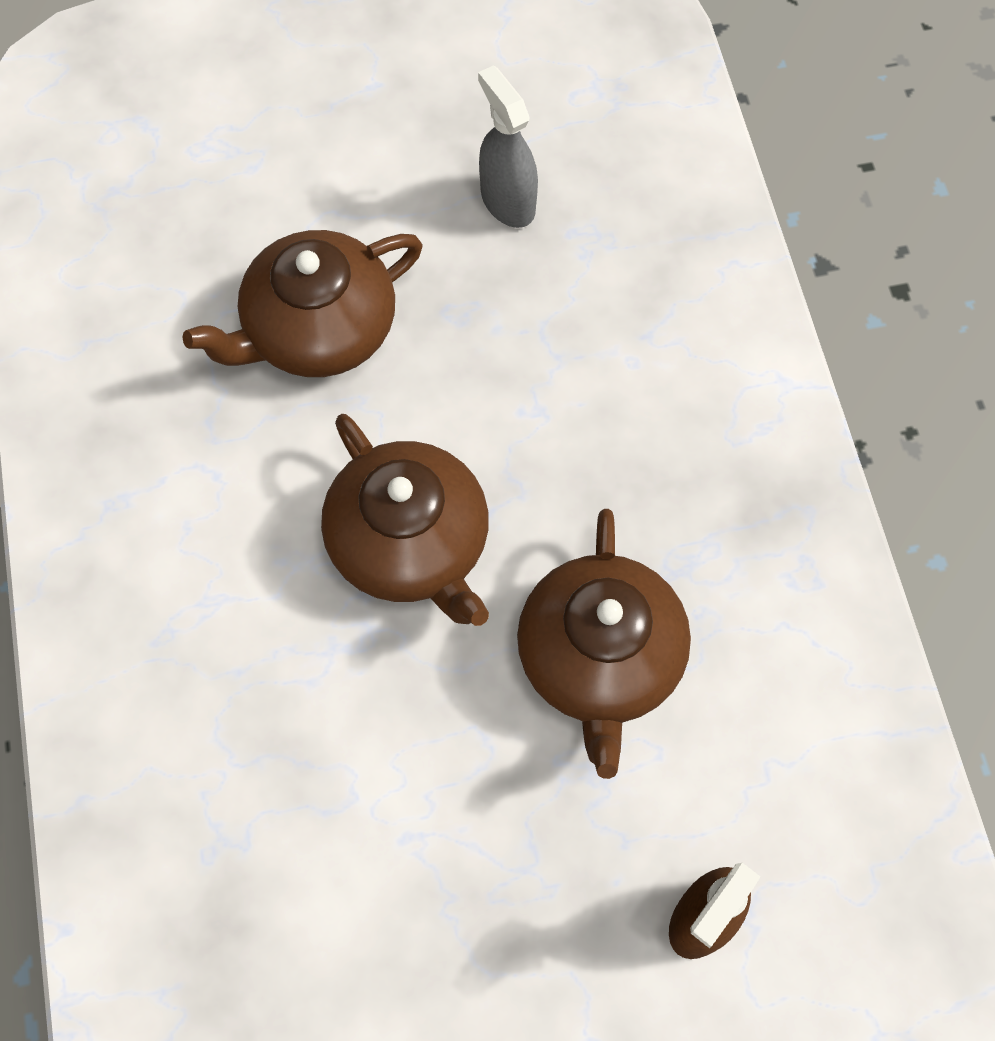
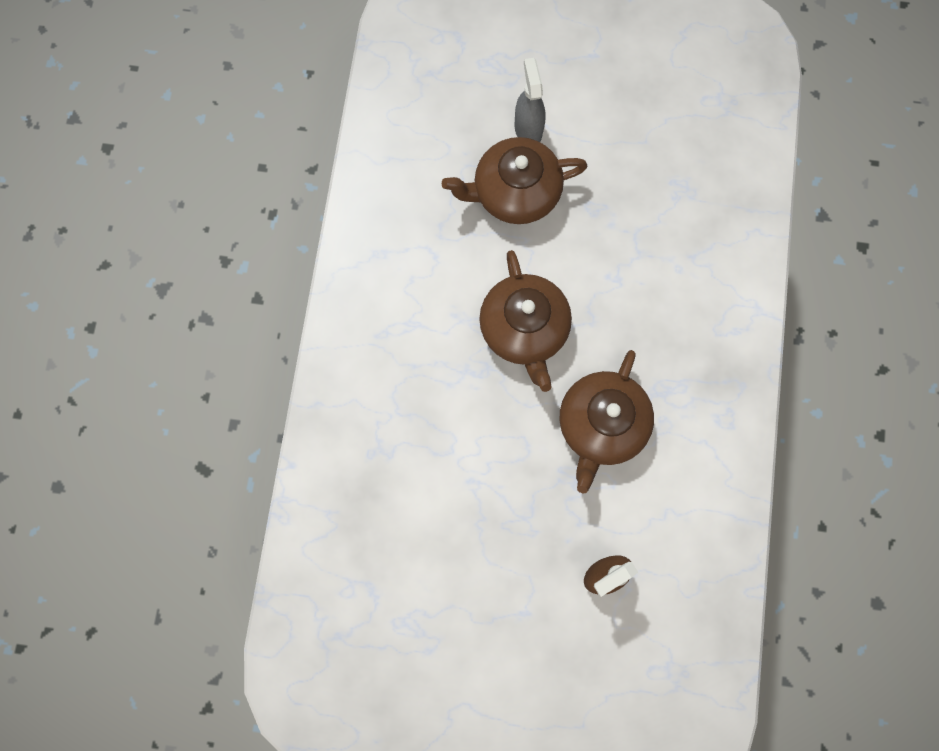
camera: 20 degrees right, 10 degrees up
(507, 201) = (644, 151): grey spray bottle -> grey spray bottle (528, 129)

